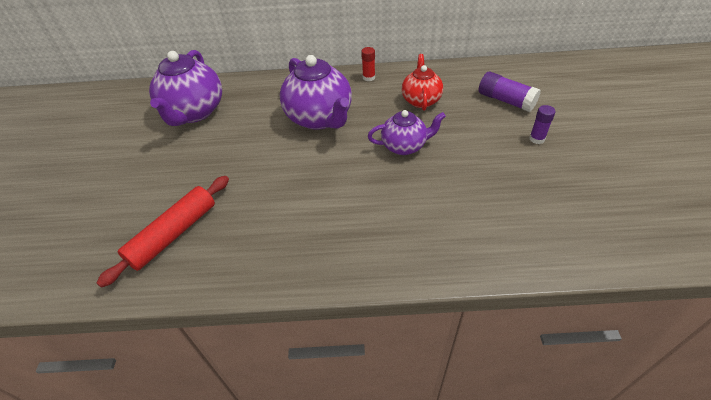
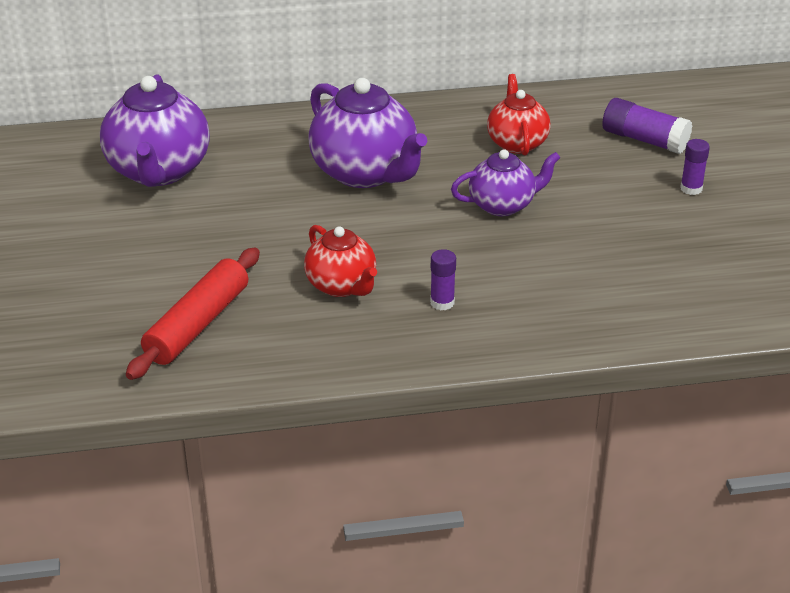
camera: 10 degrees left, 10 degrees down
(281, 207) = (342, 286): none -> red teapot
(347, 226) = (442, 302): none -> purple glue stick
(368, 77) = (428, 113): red glue stick -> none

